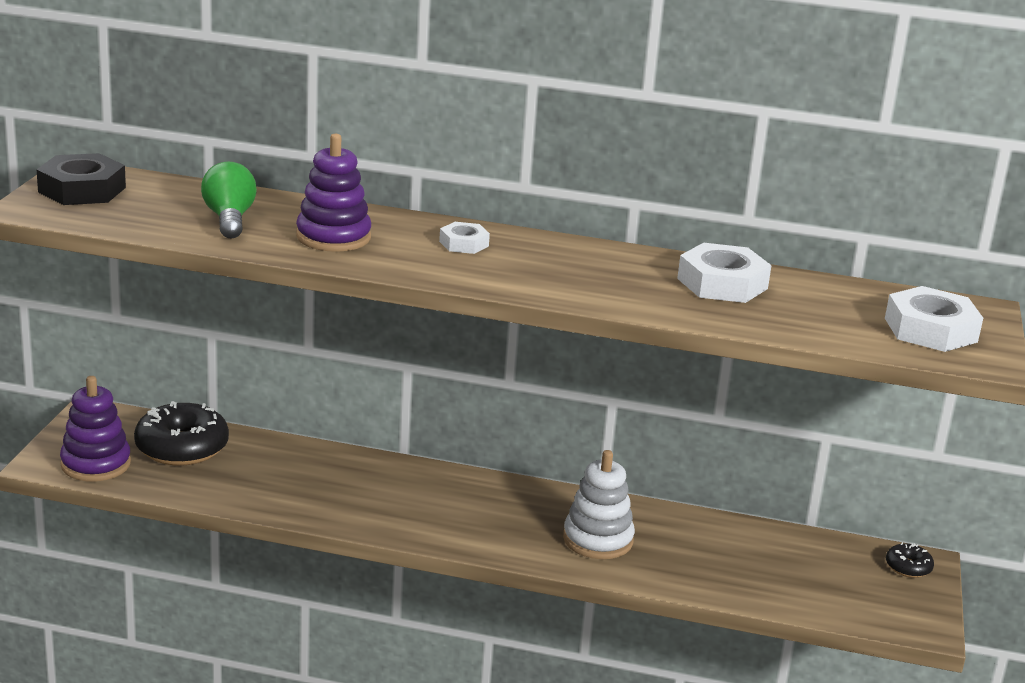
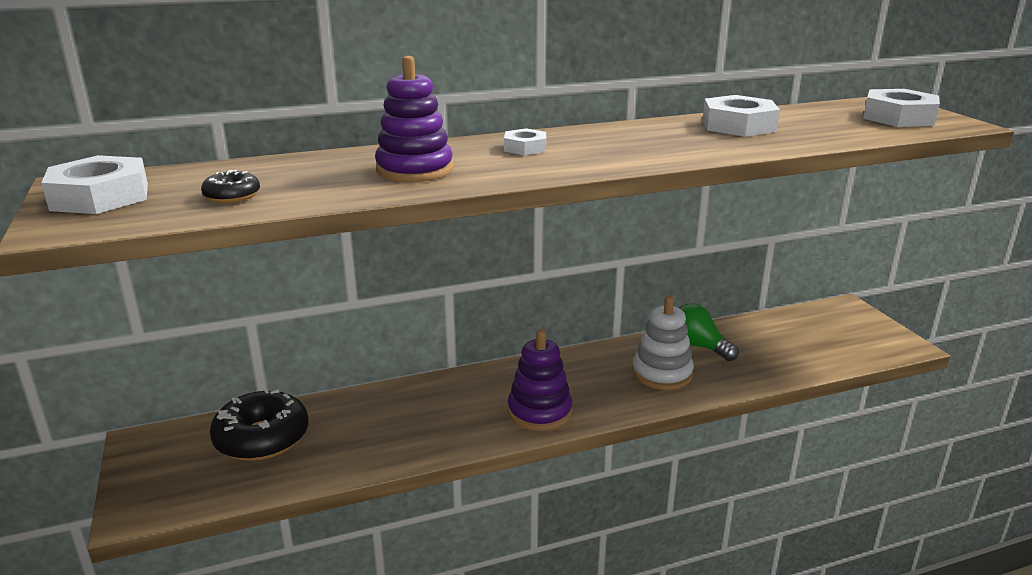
camera: 30 degrees left, 0 degrees up
(82, 190) = (100, 196): black nut -> white nut
(96, 464) = (191, 489): purple stacking toy -> purple stacking toy (539, 412)
(229, 219) = (296, 181): green light bulb -> green light bulb (698, 346)
(908, 567) = (844, 313): black donut -> black donut (232, 196)

